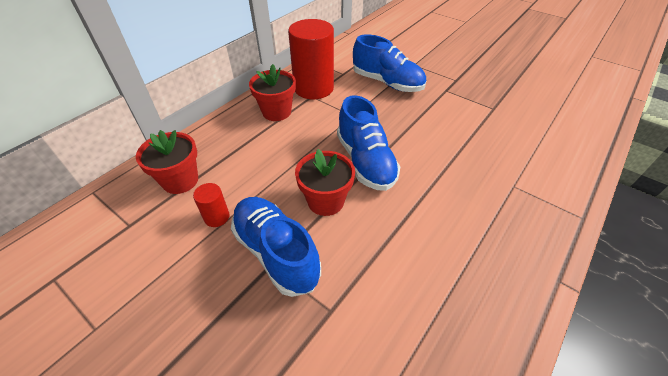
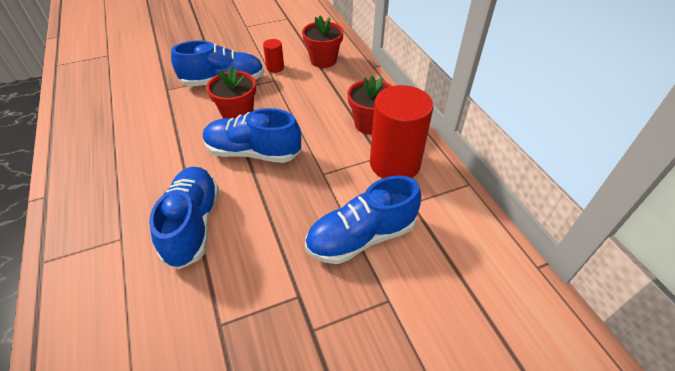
camera: 120 degrees right, 0 degrees up
(459, 155) = (193, 224): none -> blue shoe

